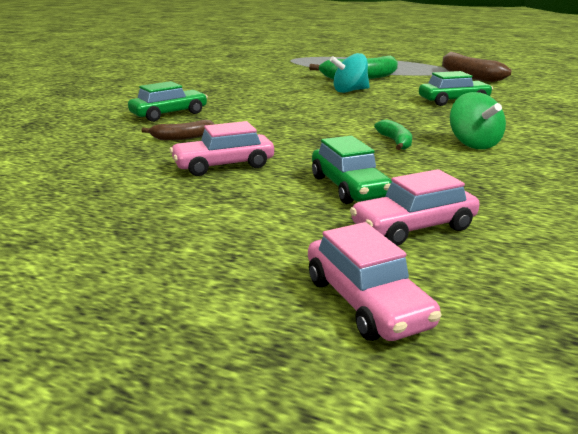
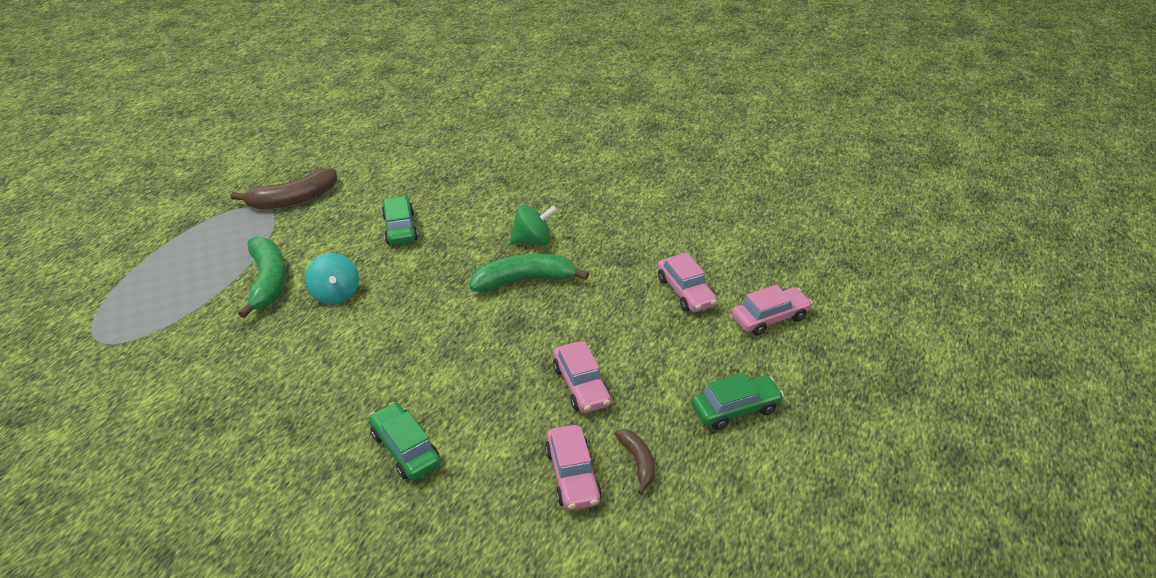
camera: 90 degrees left, 15 degrees up
(102, 162) = (572, 475): none -> pink car
(182, 137) = (499, 424): brown banana -> brown banana (638, 462)
(349, 187) = (625, 314): green car -> green car (735, 409)
(395, 142) = (524, 280): green banana -> green banana, size x1.85

